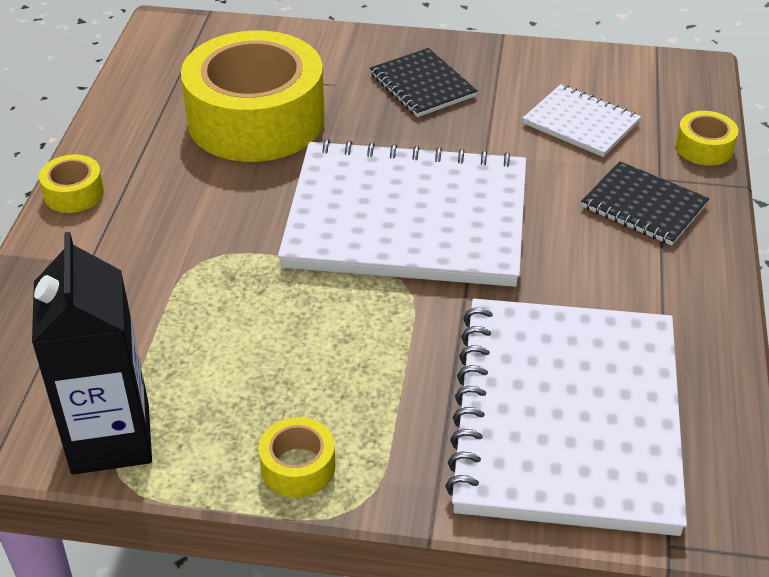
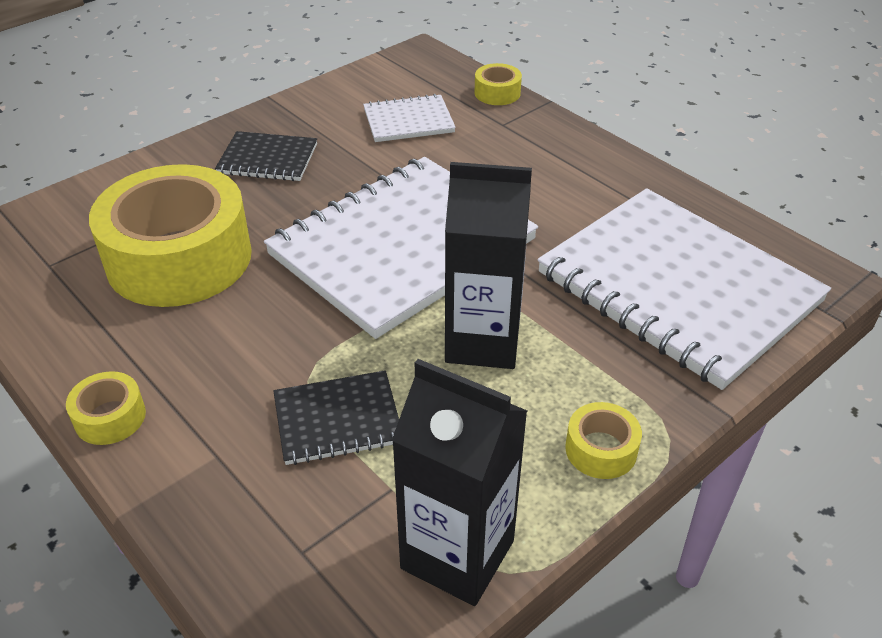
camera: 50 degrees left, 0 degrees up
(347, 329) = (482, 342): none -> black carton
(644, 206) = (520, 145): black notebook -> black notebook (337, 420)

